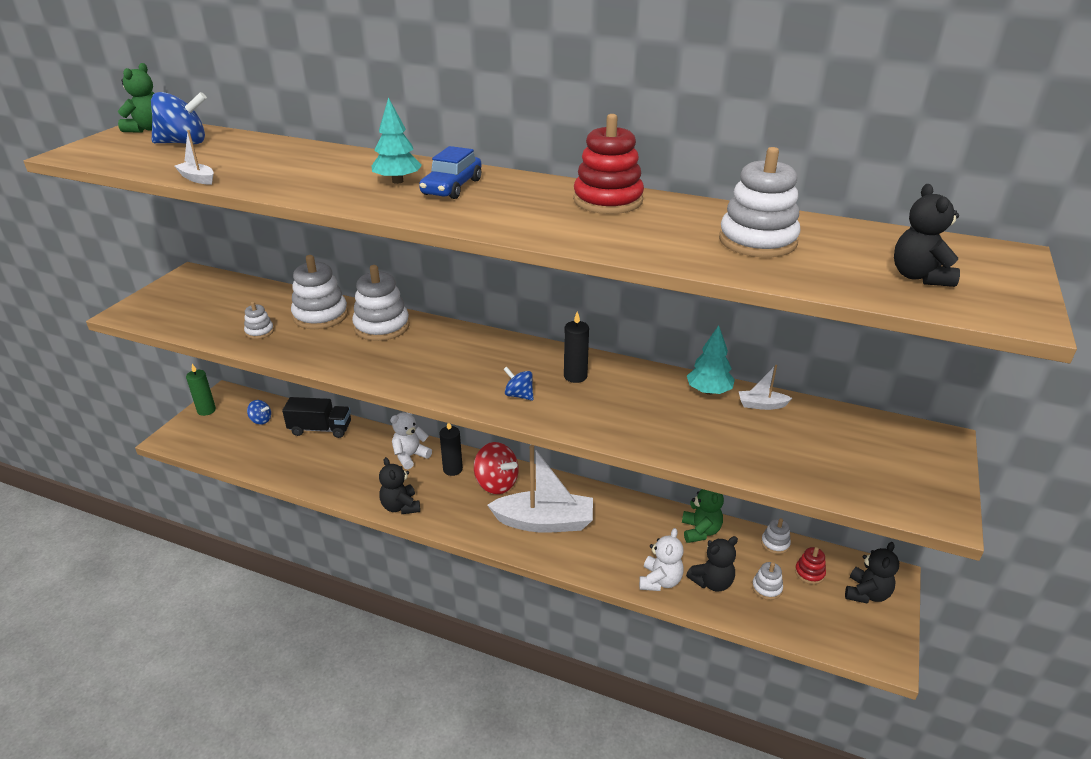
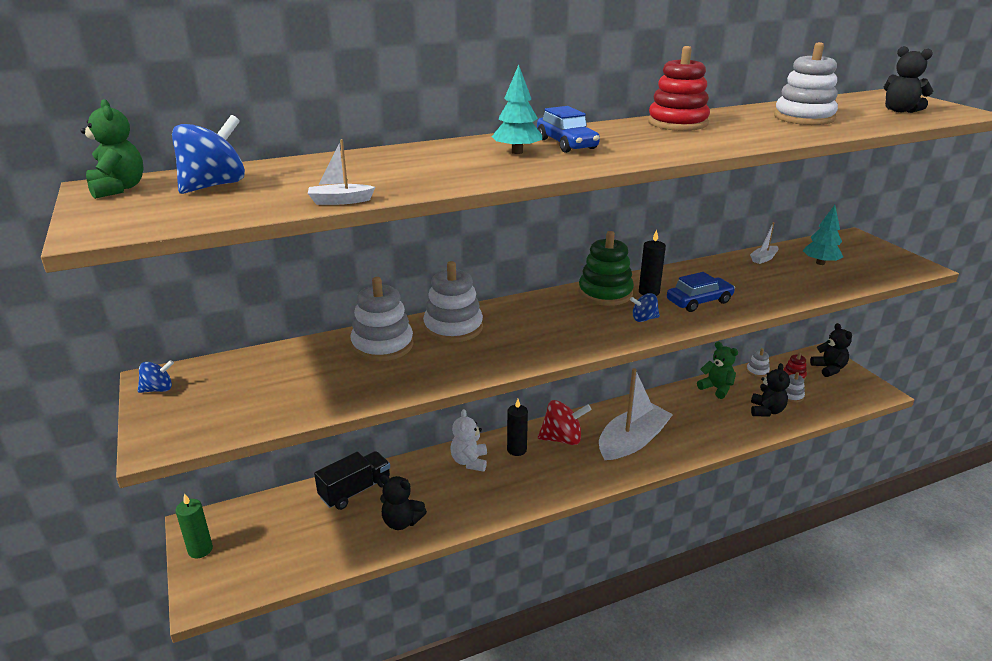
camera: 45 degrees left, 5 degrees down
(259, 331) = (354, 383): white stacking toy -> none
(261, 420) = (281, 520): blue spinning top -> blue spinning top (158, 389)
(400, 506) = (525, 498): black teddy bear -> black teddy bear (401, 522)
(538, 358) = (605, 293): none -> green stacking toy
(598, 408) = (699, 301): none -> blue car
(660, 581) = (744, 428): white teddy bear -> none
(709, 391) = (728, 264): turquoise tree -> turquoise tree (820, 263)

